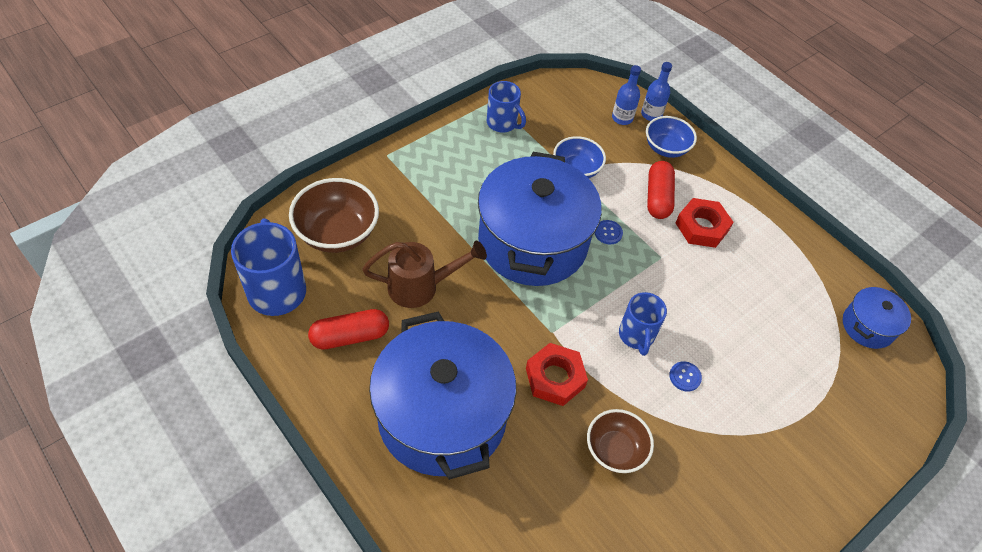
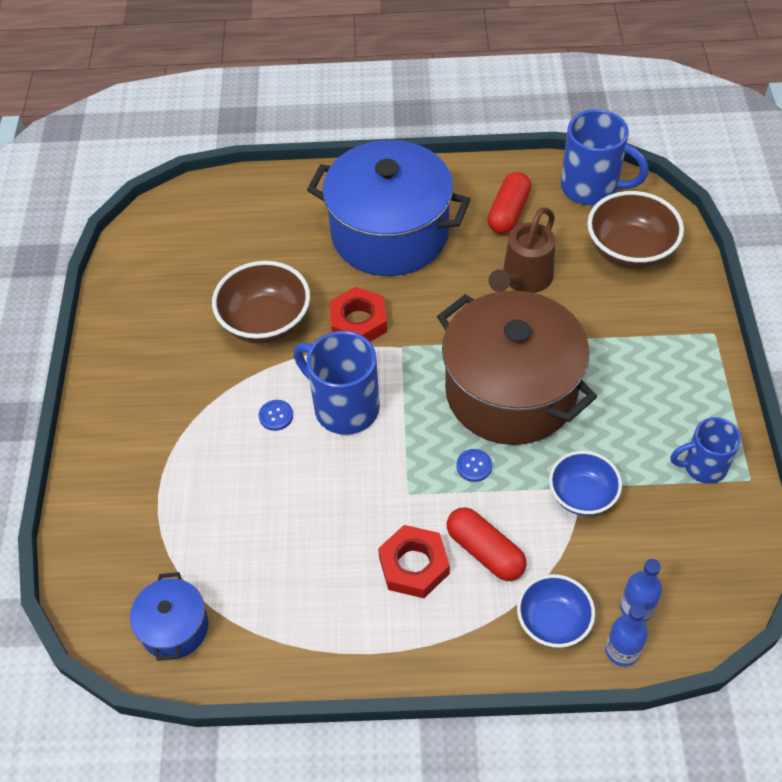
camera: 135 degrees right, 0 degrees up
(532, 242) = (511, 391): blue pot -> brown pot
(615, 450) = (266, 322): brown bowl -> brown bowl, size x1.52
(636, 336) = (344, 407): blue mug -> blue mug, size x1.59

